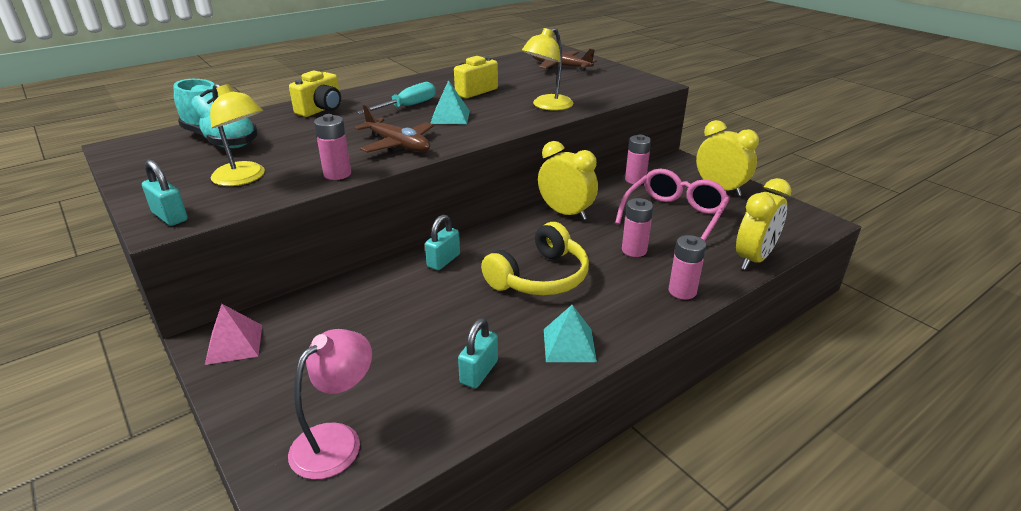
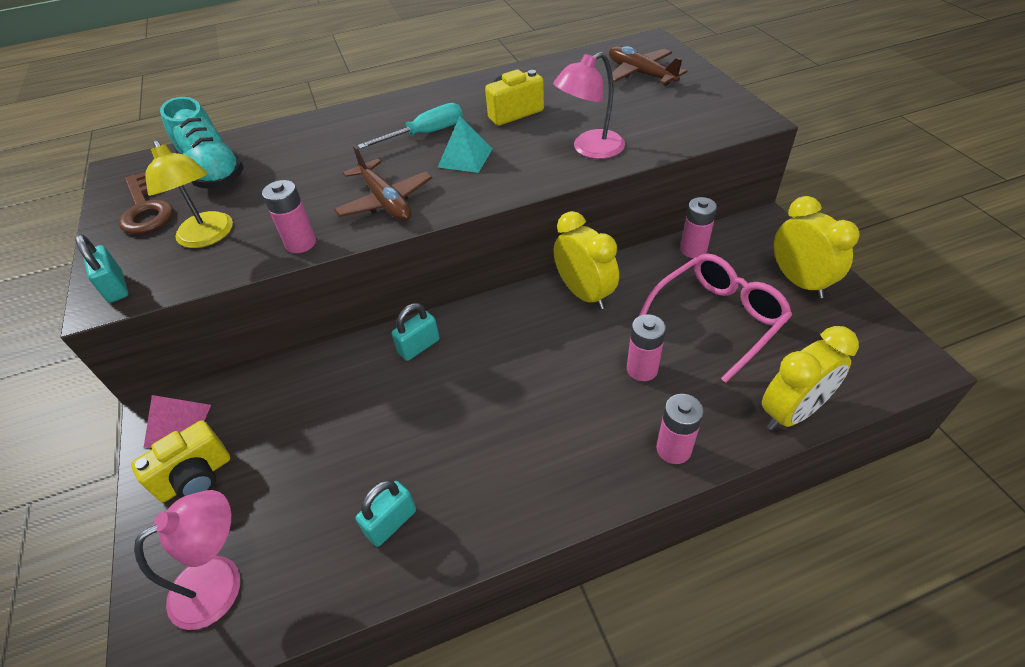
camera: 20 degrees right, 15 degrees up
(166, 167) = (145, 209): none -> brown key
(321, 110) = (332, 130): yellow camera -> yellow camera (196, 477)
(540, 277) = (513, 392): yellow headphones -> none
(547, 106) = (589, 149): yellow lamp -> pink lamp
(569, 345) = (503, 505): turquoise pyramid -> none

